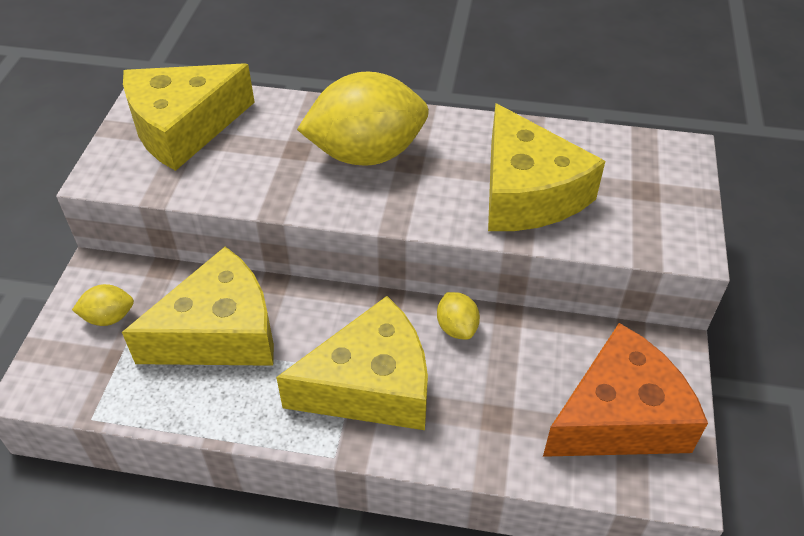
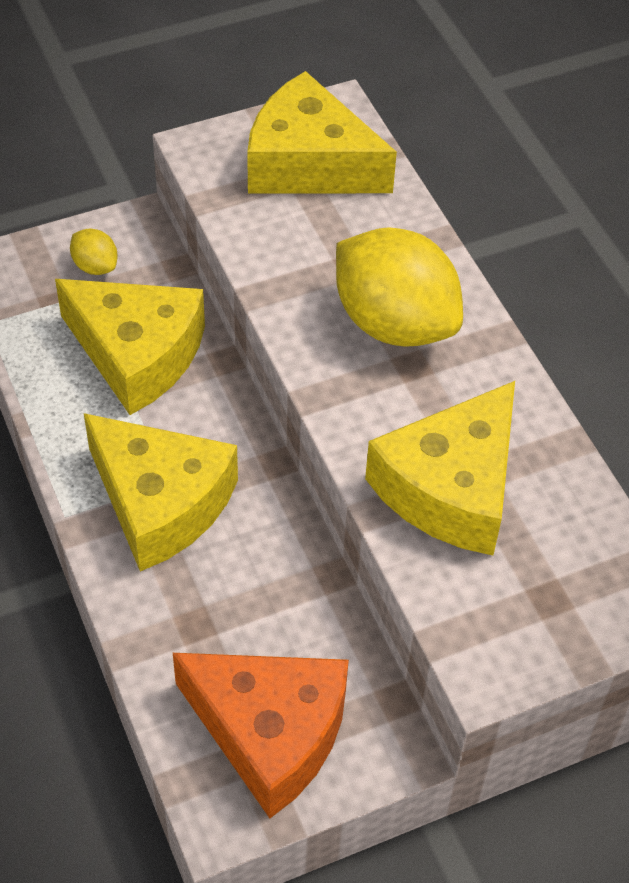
camera: 55 degrees right, 5 degrees up
(457, 328) = (281, 538): yellow lemon -> none

